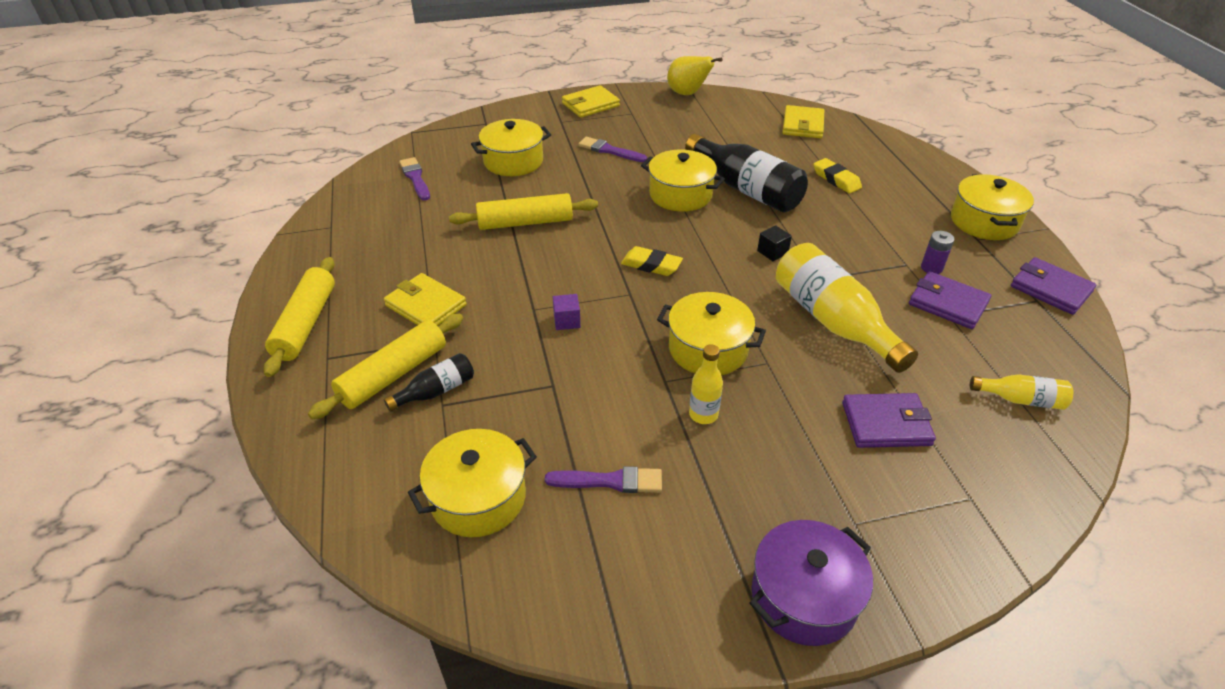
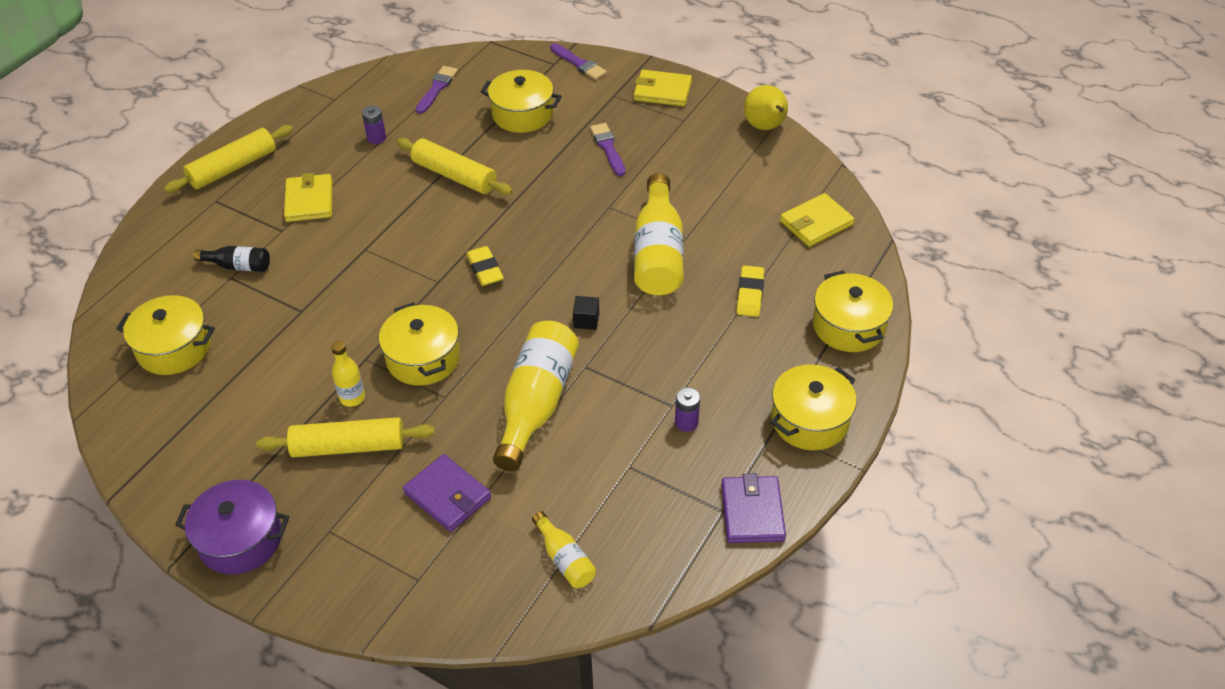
camera: 45 degrees right, 5 degrees up
(393, 374) = (232, 238): yellow rolling pin -> yellow rolling pin (349, 446)
(416, 232) = (376, 138): none -> purple battery
(567, 321) = (371, 272): purple cube -> none
(610, 481) = (245, 394): purple brush -> purple brush (579, 64)
(680, 195) = (598, 224): yellow pot -> yellow pot (848, 326)
(746, 189) = (658, 253): black bottle -> yellow bottle
(948, 303) = (645, 457): purple wallet -> none

